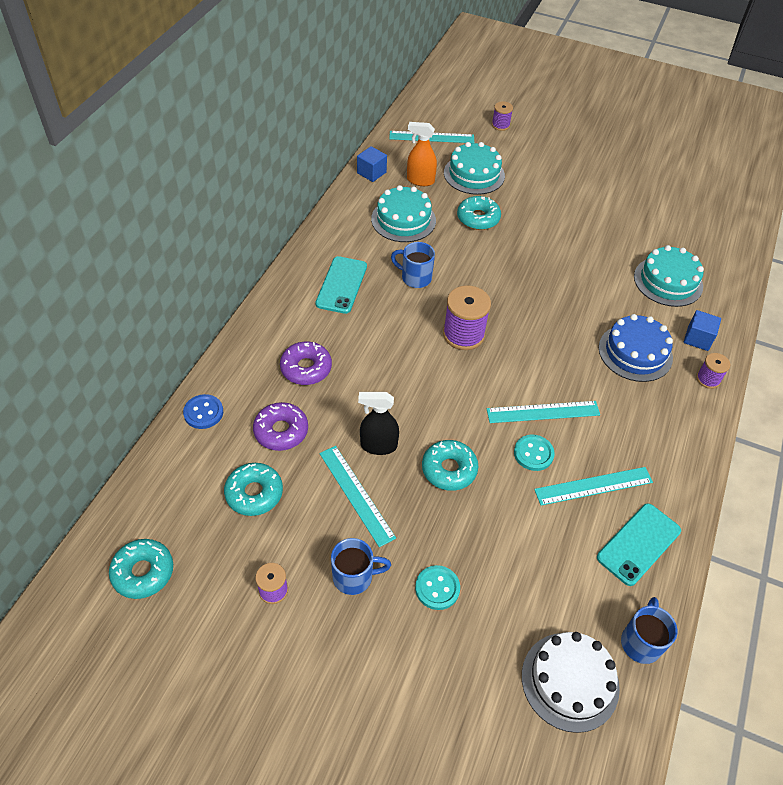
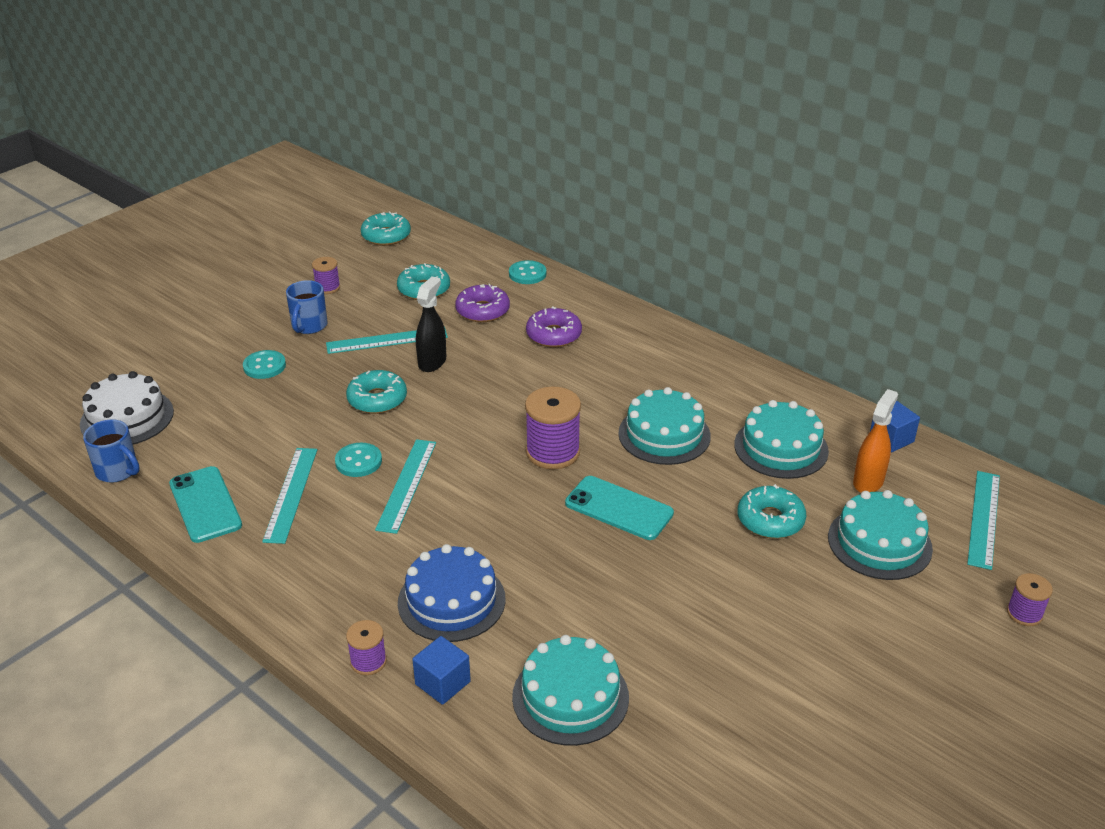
camera: 110 degrees right, 15 degrees down
(203, 412) = (527, 274): blue button -> turquoise button
(341, 285) = (670, 376): turquoise phone -> turquoise phone (619, 508)
(415, 278) = (664, 434): blue mug -> turquoise cake

